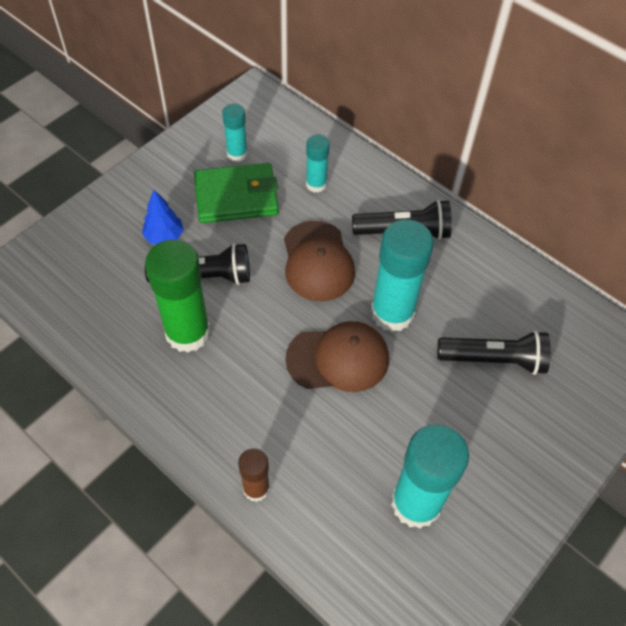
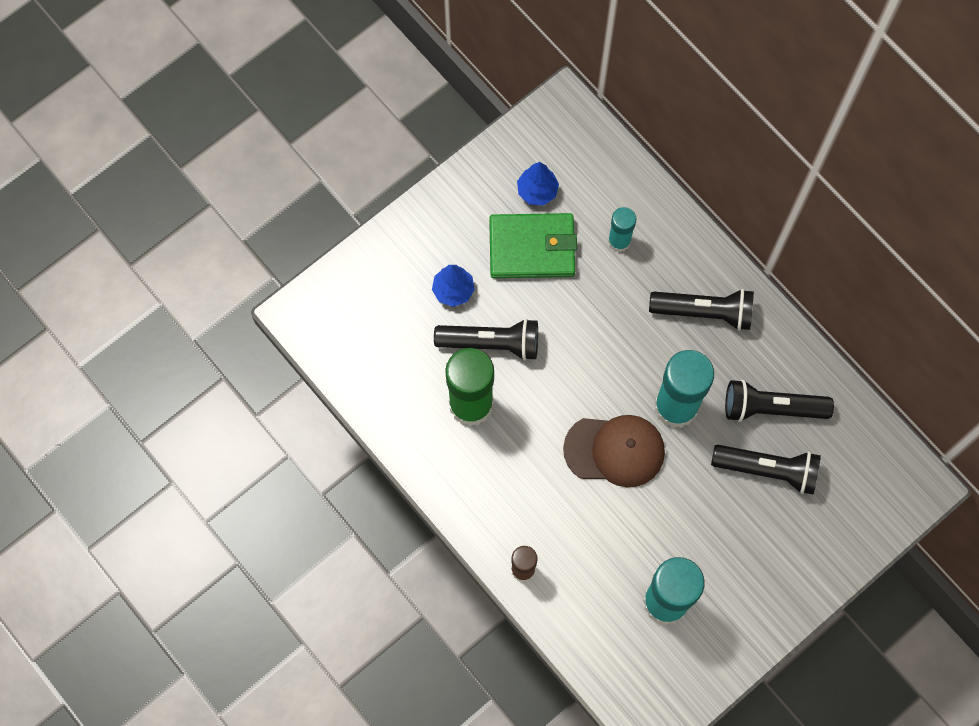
camera: 10 degrees right, 15 degrees up
(237, 154) = (537, 191): turquoise glue stick -> blue tree
(317, 261) = (608, 338): brown cap -> none
(484, 304) = (771, 408): none -> black flashlight

